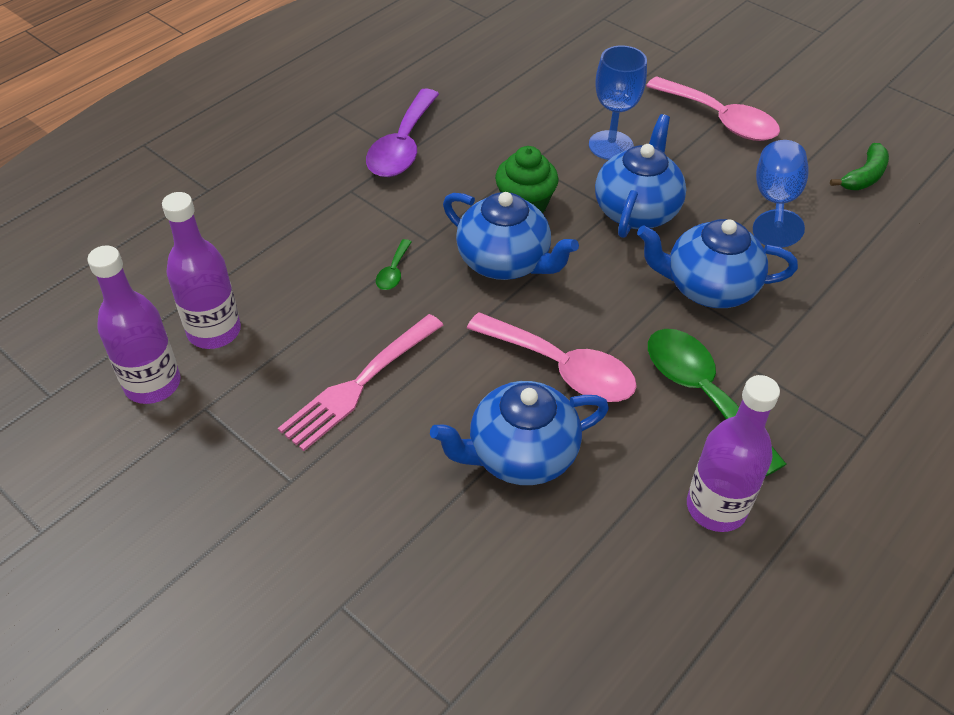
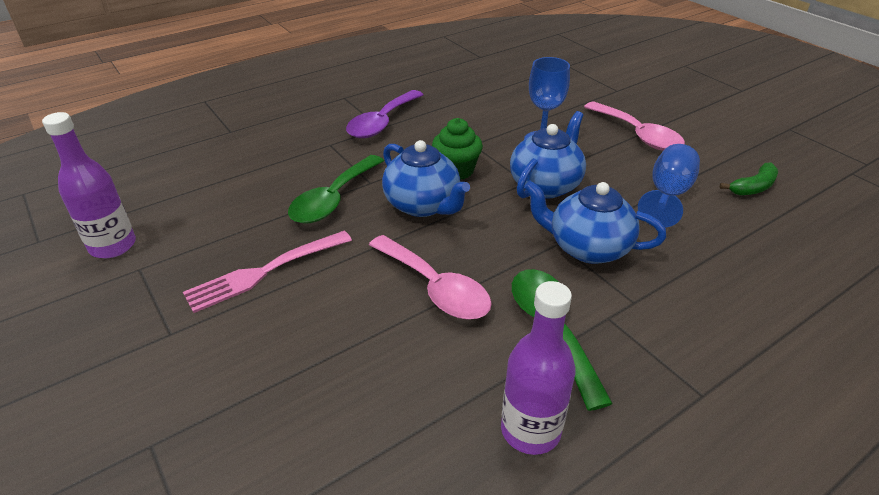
camera: 15 degrees right, 10 degrees down
(214, 331) = (179, 218): purple bottle -> none
(393, 272) = (333, 199): green spoon -> green spoon, size x2.24
(520, 455) = (368, 349): blue teapot -> none

